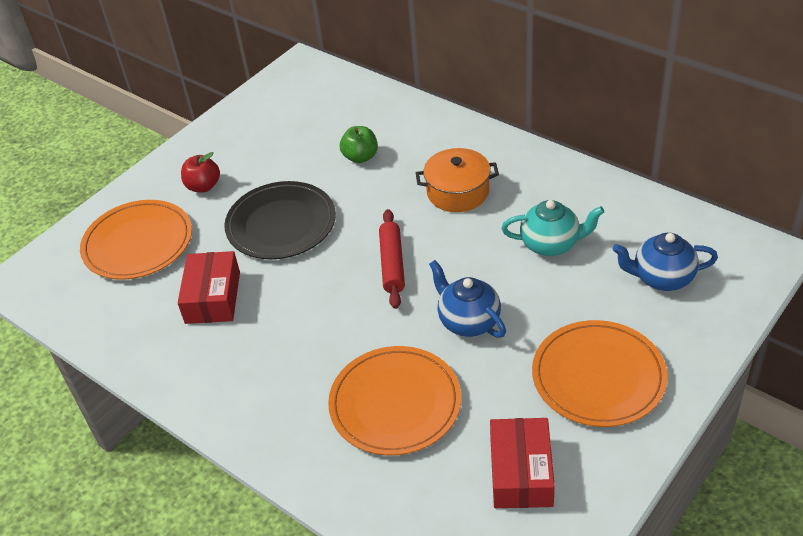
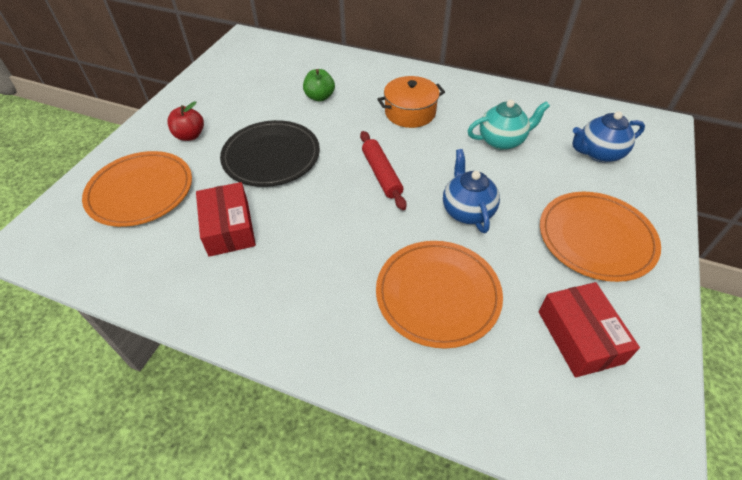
camera: 20 degrees left, 5 degrees up
(468, 321) = (467, 211): blue teapot -> blue teapot turned 45 degrees clockwise

